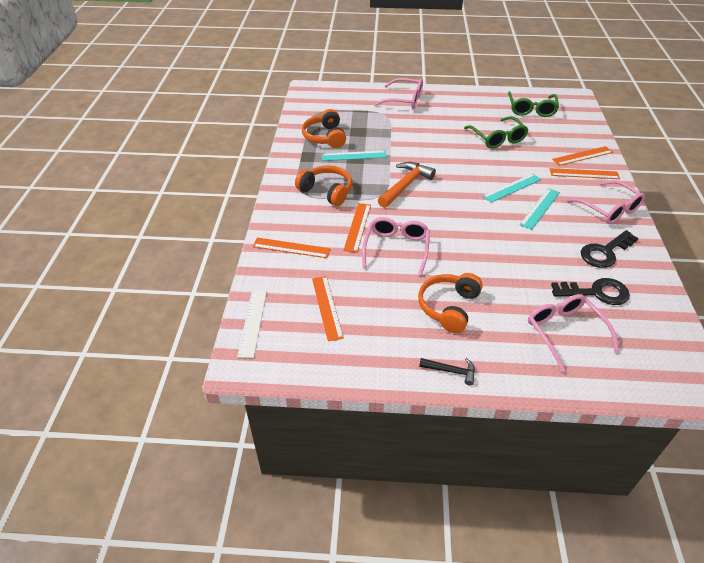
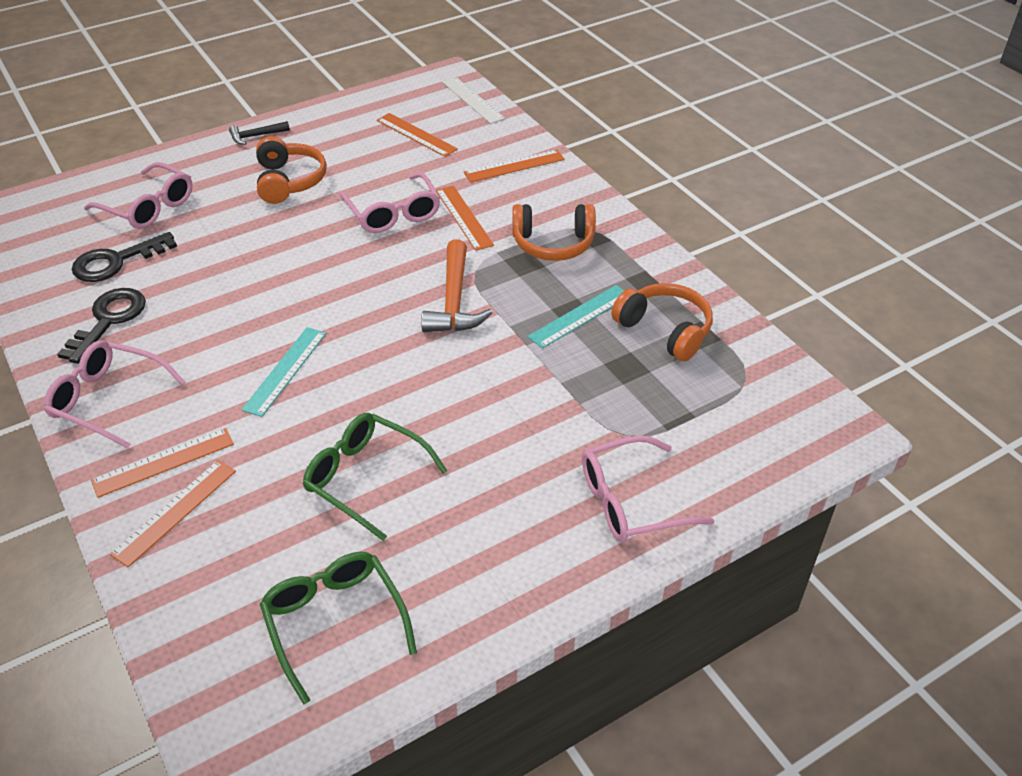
camera: 145 degrees right, 0 degrees up
(540, 208) = (225, 351): turquoise ruler -> none

